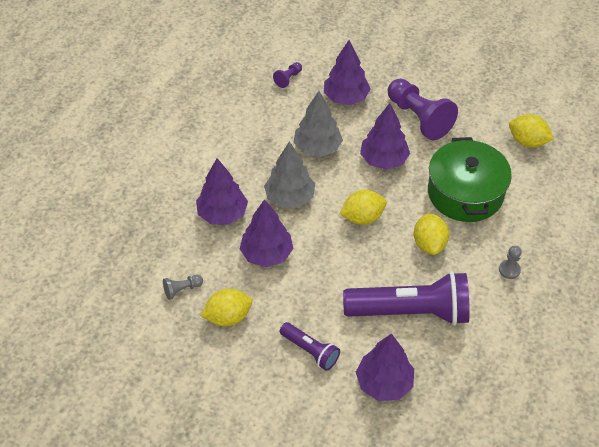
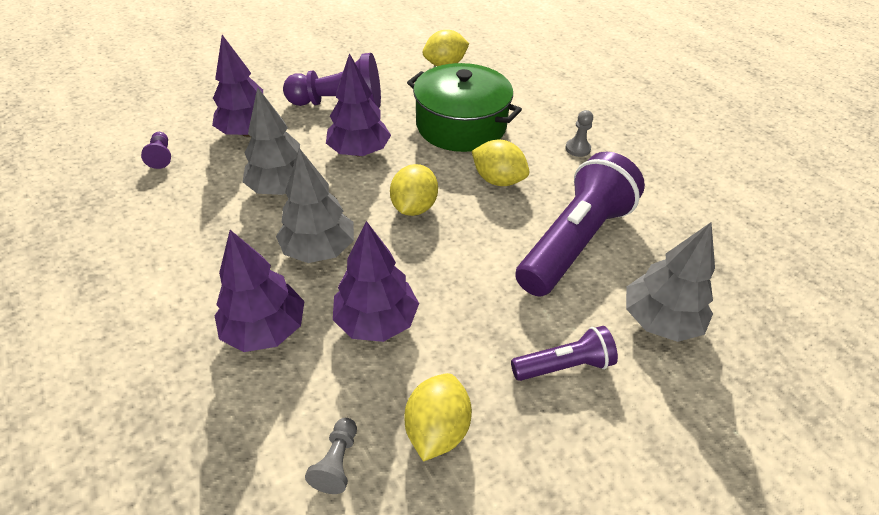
camera: 55 degrees left, 5 degrees down
(384, 383) = (659, 320): purple tree -> grey tree

